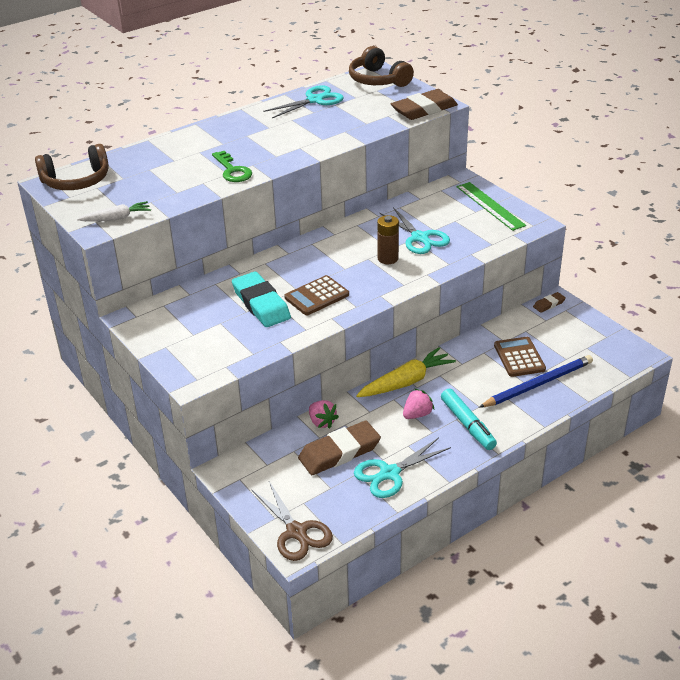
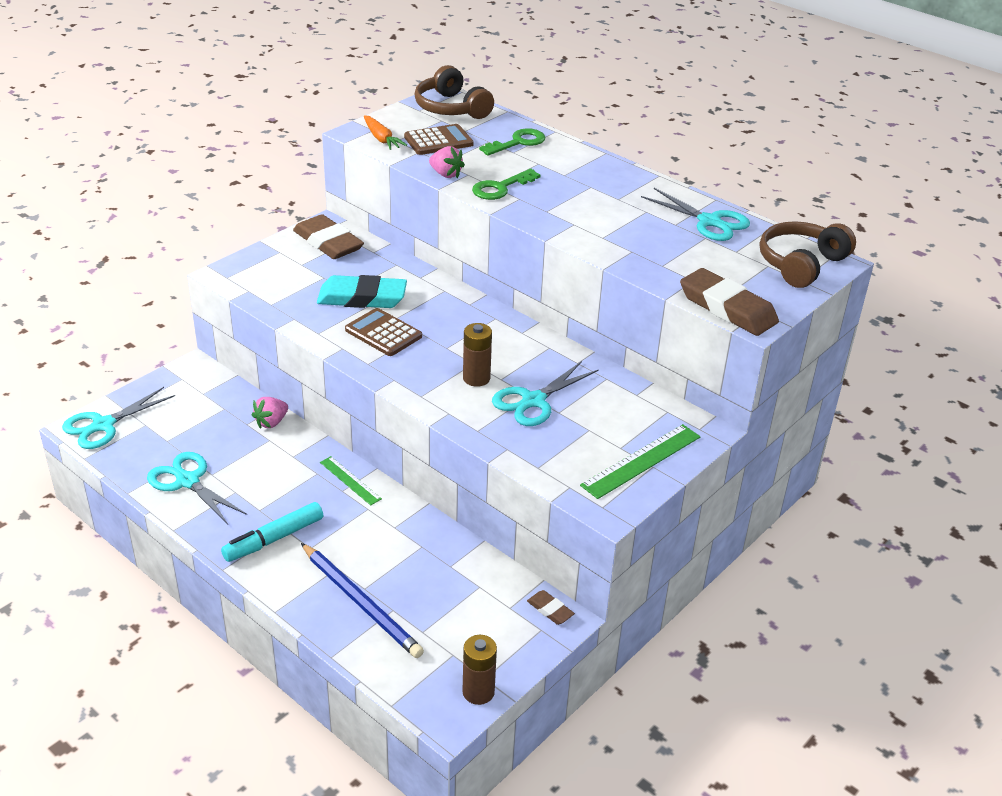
camera: 75 degrees right, 0 degrees up
(117, 218) = (381, 139): white carrot -> orange carrot
(159, 157) = (518, 142): none -> green key
(261, 304) = (362, 298): turquoise eraser -> turquoise eraser turned 45 degrees clockwise
(296, 532) = (103, 425): brown scissors -> turquoise scissors
(339, 452) = (222, 440): brown eraser -> brown eraser (328, 242)
(406, 382) = (350, 480): yellow carrot -> green ruler
(417, 414) = (290, 494): pink strawberry -> pink strawberry (446, 174)
(519, 357) = (416, 581): brown calculator -> brown calculator (438, 141)
(618, 340) = (478, 692): none -> brown battery

